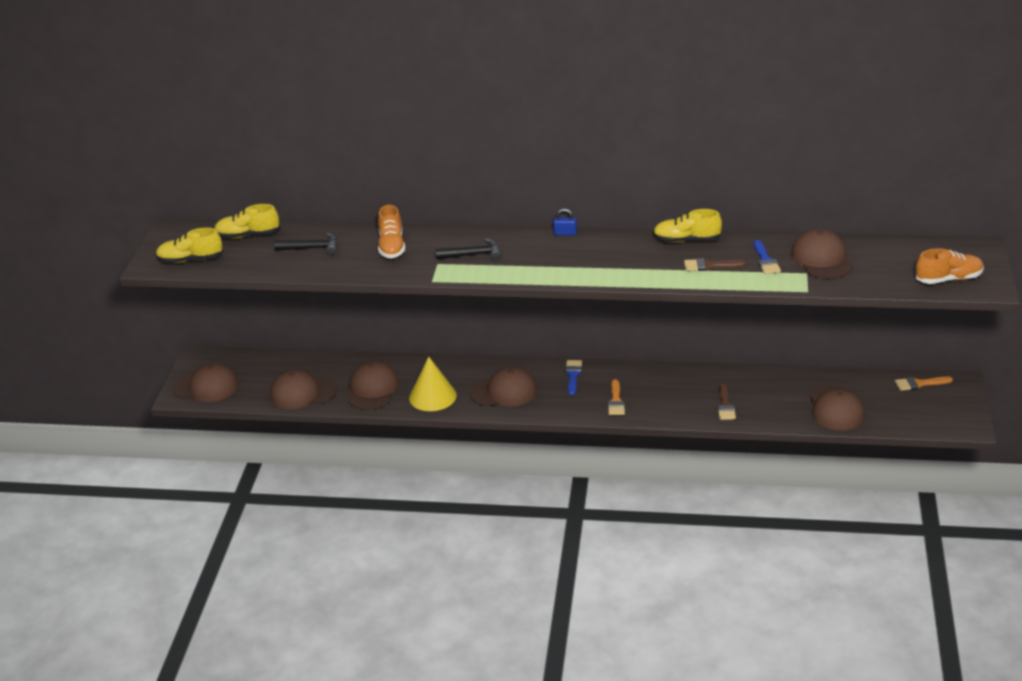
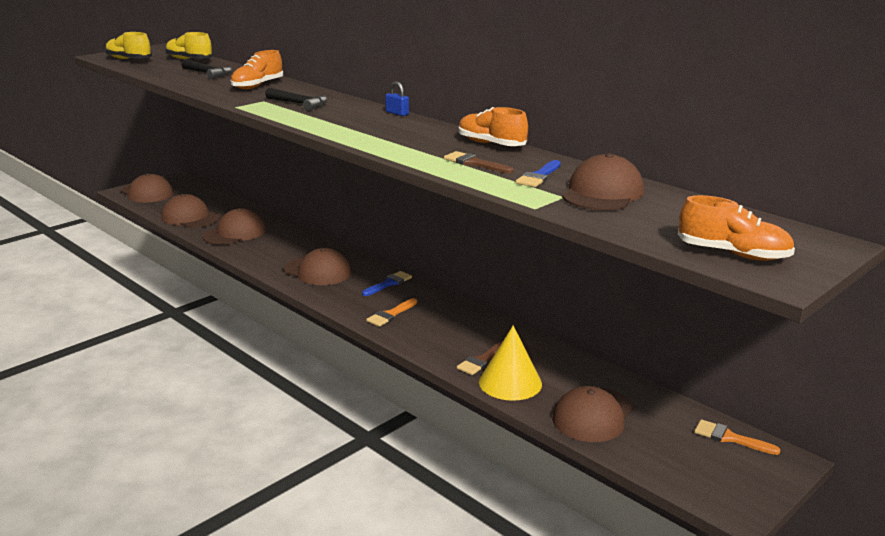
camera: 35 degrees right, 10 degrees down
(432, 396) = (263, 253): yellow cone -> yellow cone (510, 382)
(686, 240) = (491, 144): yellow shoe -> orange shoe

